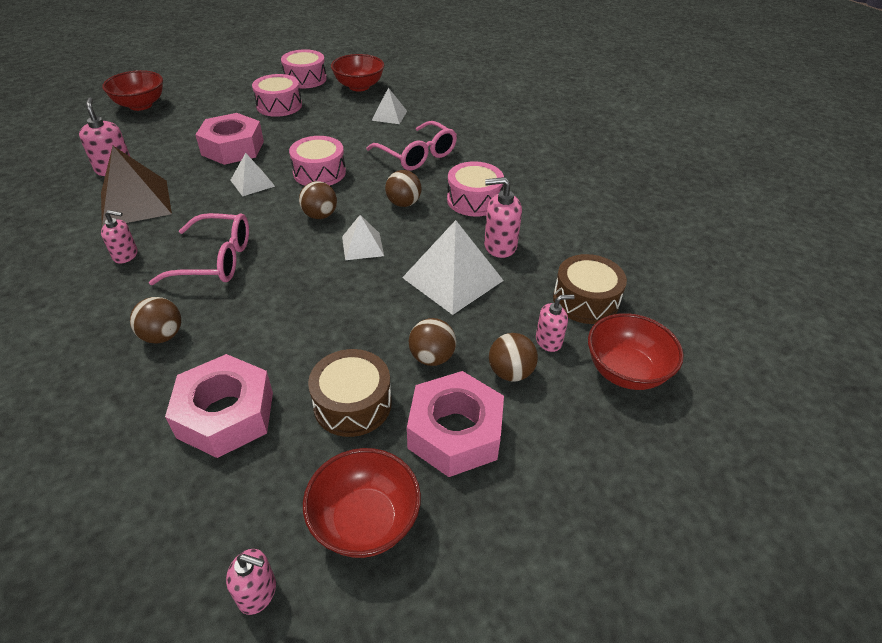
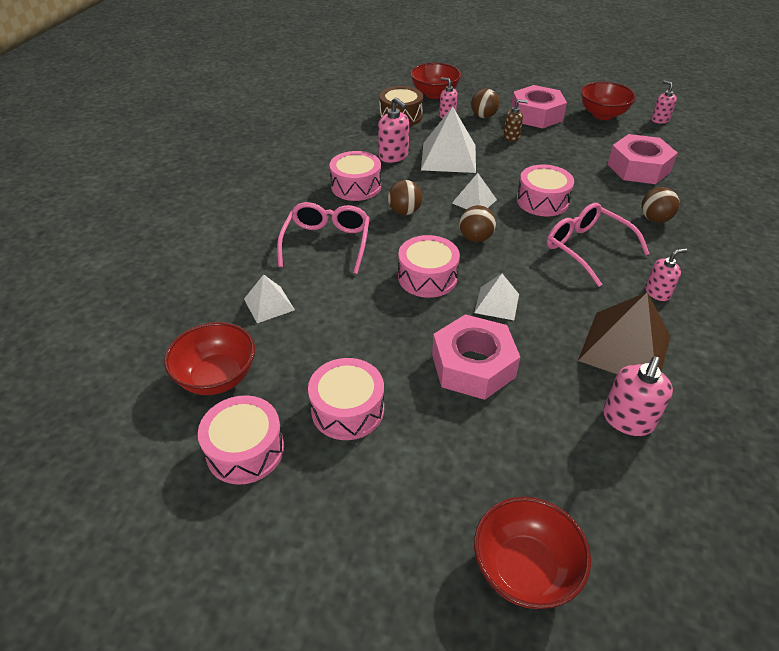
camera: 130 degrees left, 0 degrees up
(126, 255) = (657, 292): pink soap dispenser -> pink soap dispenser turned 105 degrees clockwise
(300, 285) = (542, 201): none -> pink drum
(352, 404) = (571, 142): brown drum -> none
(432, 357) = (511, 137): brown ball -> brown soap dispenser

